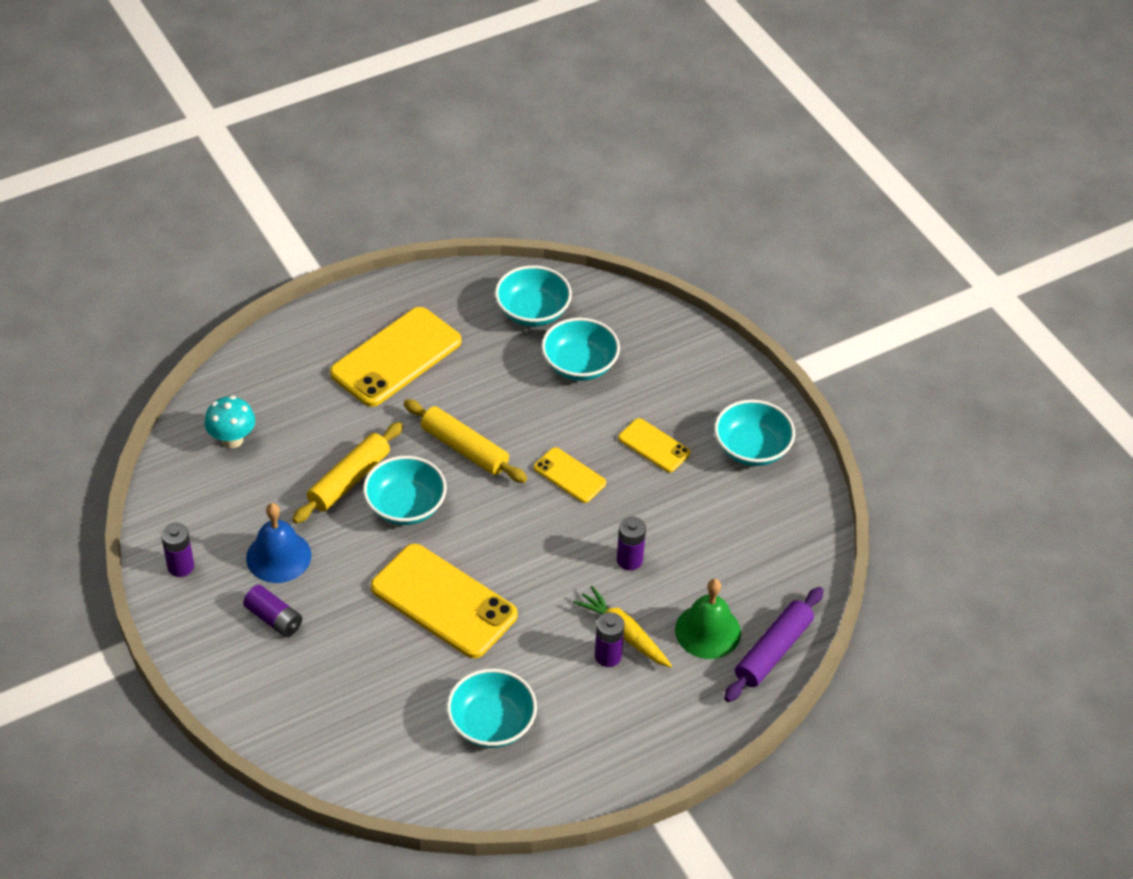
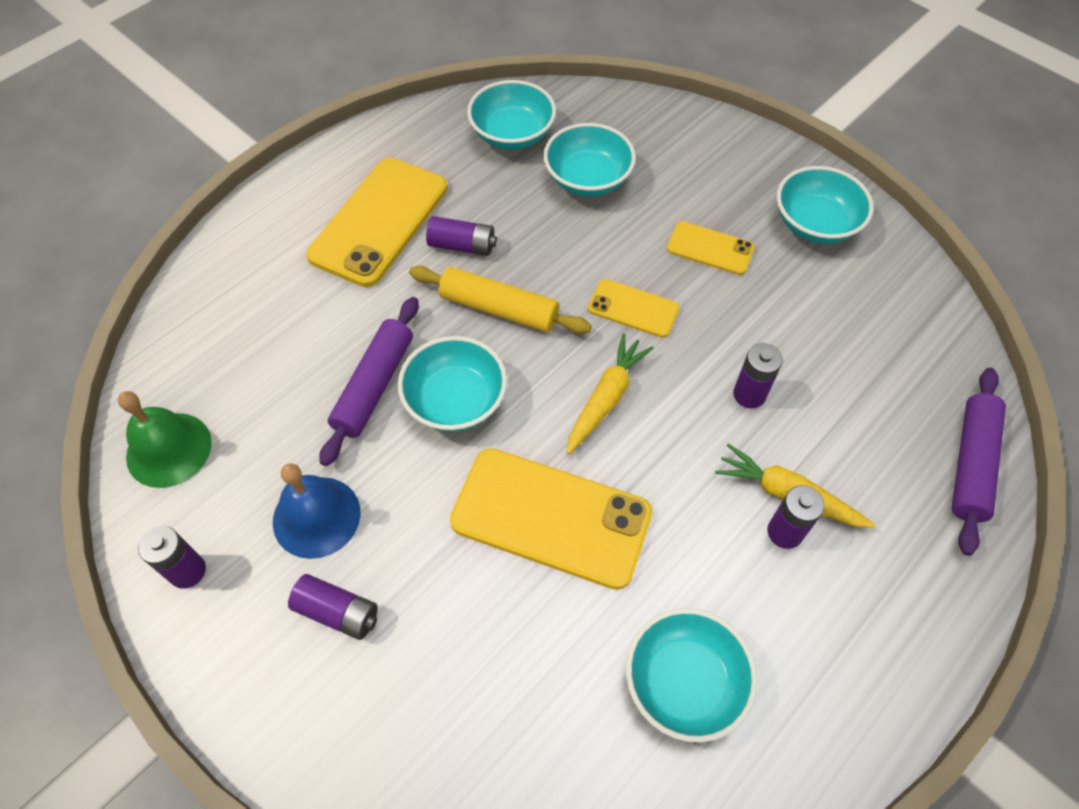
camera: 15 degrees left, 10 degrees up
(232, 439) = (211, 373): turquoise mushroom -> none
(349, 480) = (374, 386): yellow rolling pin -> purple rolling pin
(455, 393) = (462, 246): none -> purple battery
(519, 534) = (606, 398): none -> yellow carrot
(708, 631) = (884, 460): green bell -> green bell (169, 449)

